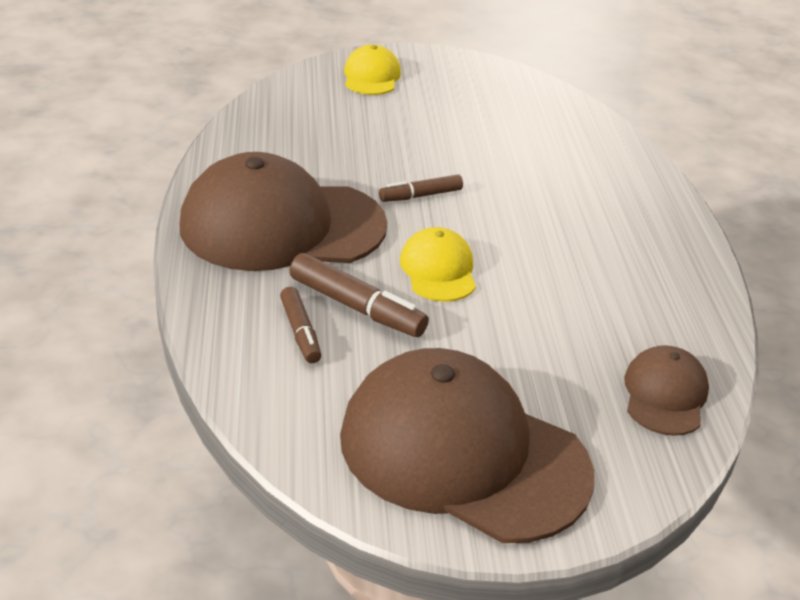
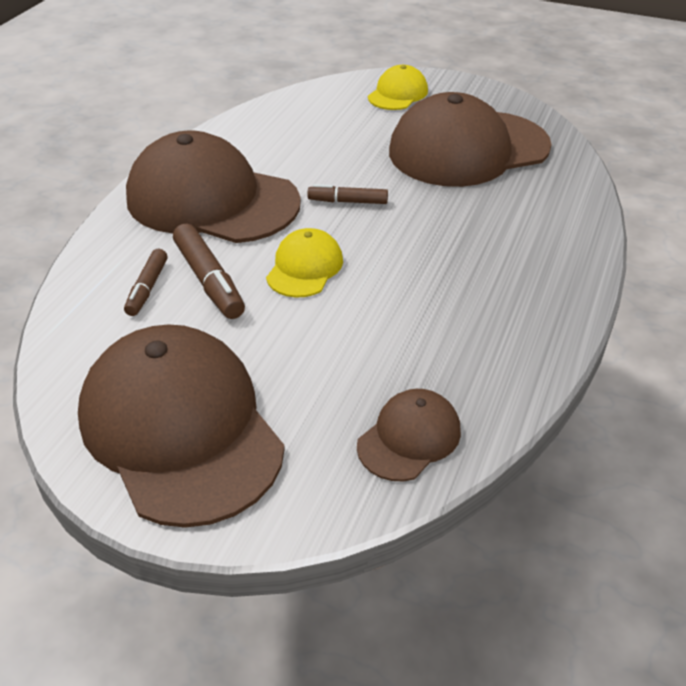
camera: 30 degrees right, 5 degrees up
(487, 120) = (468, 149): none -> brown cap

